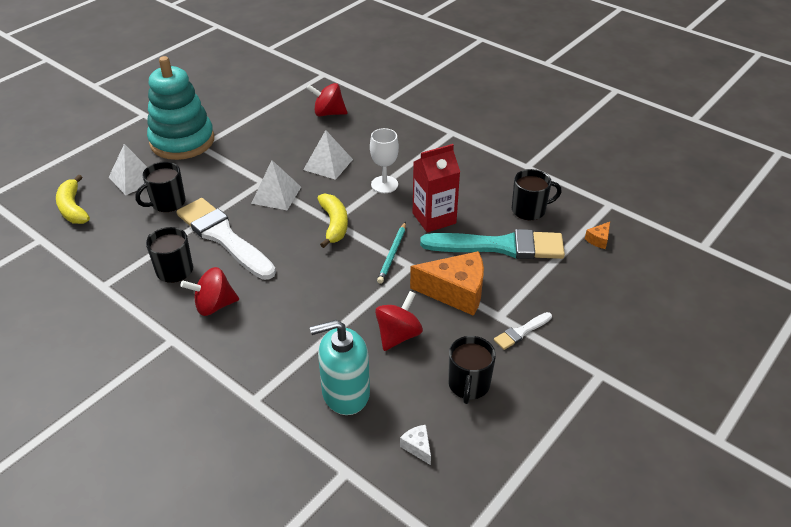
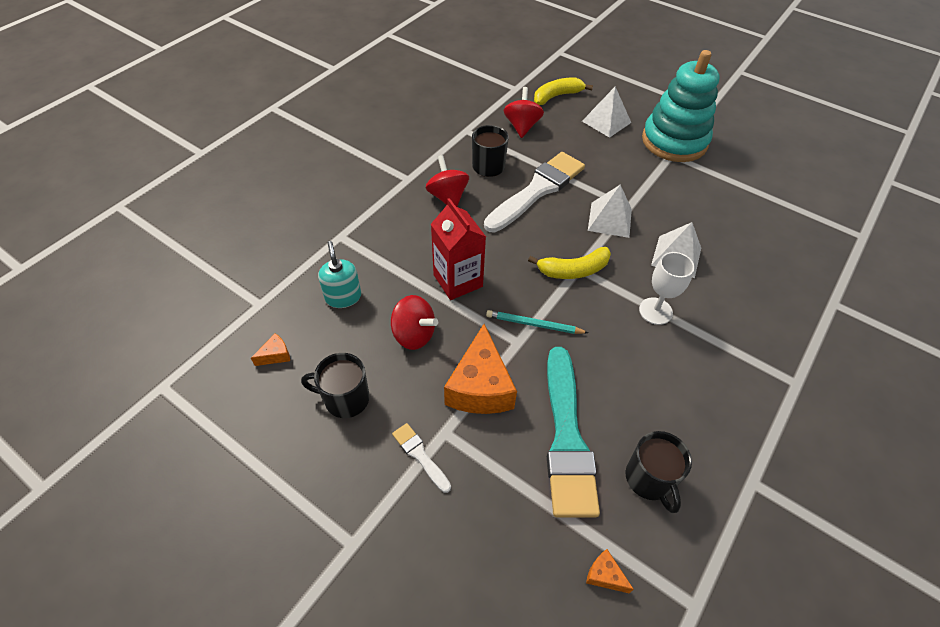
camera: 85 degrees right, 10 degrees up
(167, 203) = (577, 147): black mug -> none
(328, 113) = (778, 248): red spinning top -> red spinning top (522, 126)
(345, 393) = (343, 297): turquoise soap dispenser -> turquoise soap dispenser, size x0.66
(417, 447) = (275, 355): white cheese -> orange cheese
(434, 218) = (605, 363): red carton -> red carton (458, 281)

